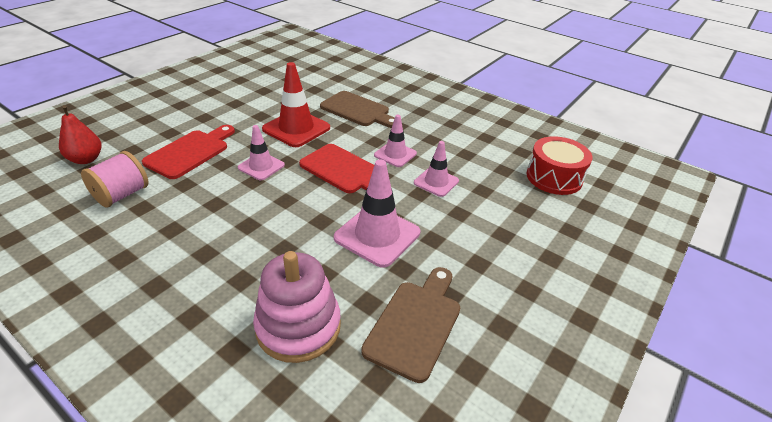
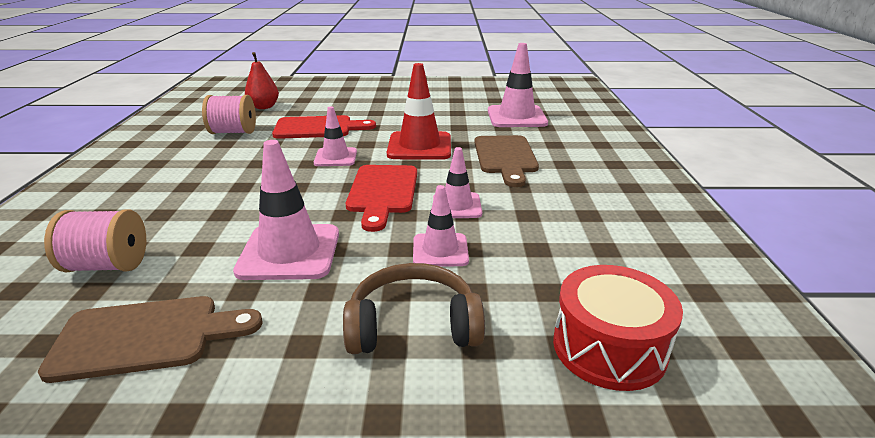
camera: 55 degrees right, 10 degrees down
(298, 326) = (107, 265): pink stacking toy -> pink spool
(307, 77) = (516, 117): none -> pink traffic cone
(494, 221) = (413, 325): none -> brown headphones

